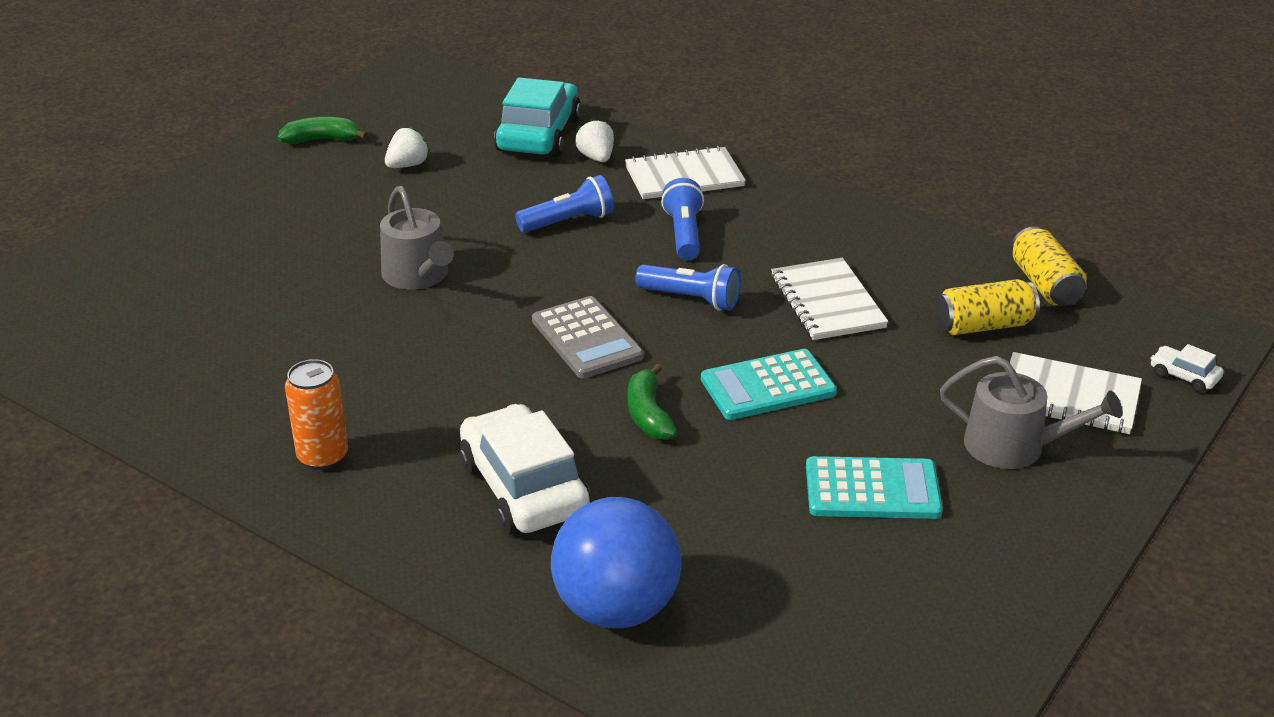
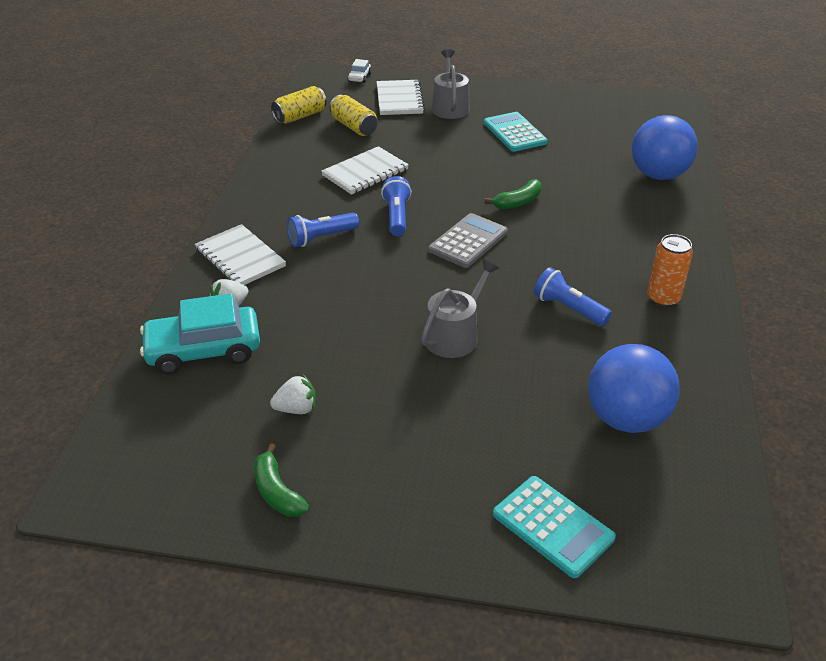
camera: 115 degrees left, 5 degrees up
(184, 340) = (626, 418): none -> blue ball
(407, 165) = (296, 409): white strawberry -> white strawberry turned 150 degrees clockwise
(523, 488) = (613, 222): white car -> none
(569, 222) = (336, 290): blue flashlight -> blue flashlight (568, 308)
(767, 386) = (460, 174): turquoise calculator -> turquoise calculator (552, 526)

